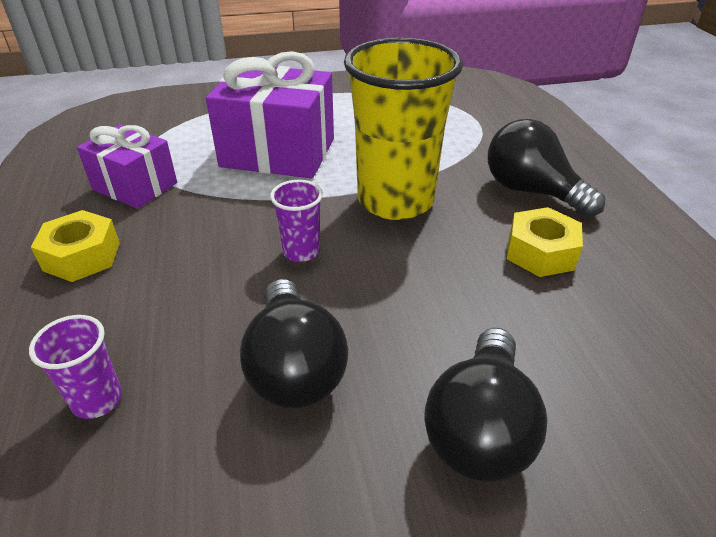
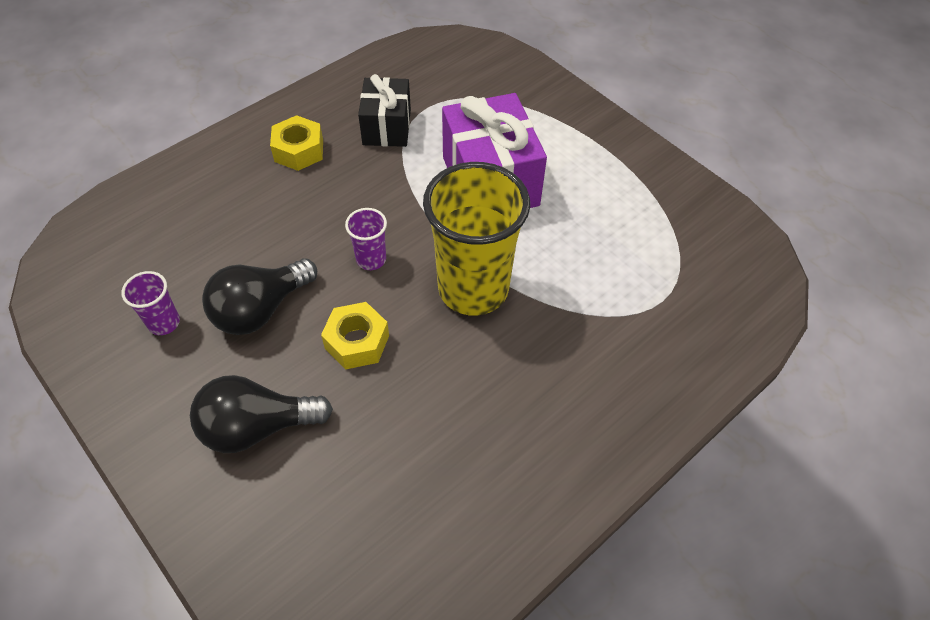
camera: 60 degrees right, 15 degrees up
(97, 400) = (195, 233): purple cup -> purple cup (164, 323)
(135, 186) = (387, 127): purple gift -> black gift
(531, 191) = (556, 383): black light bulb -> none
(540, 252) = (463, 414): yellow nut -> yellow nut (357, 342)

